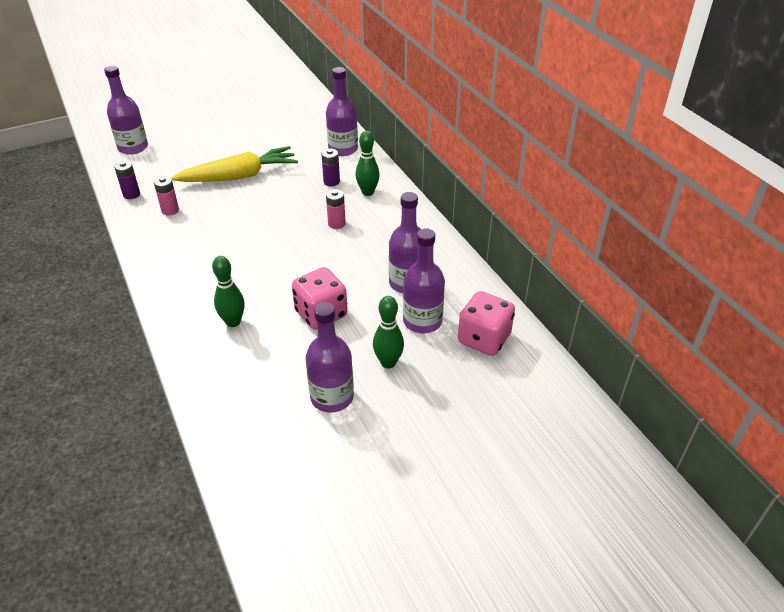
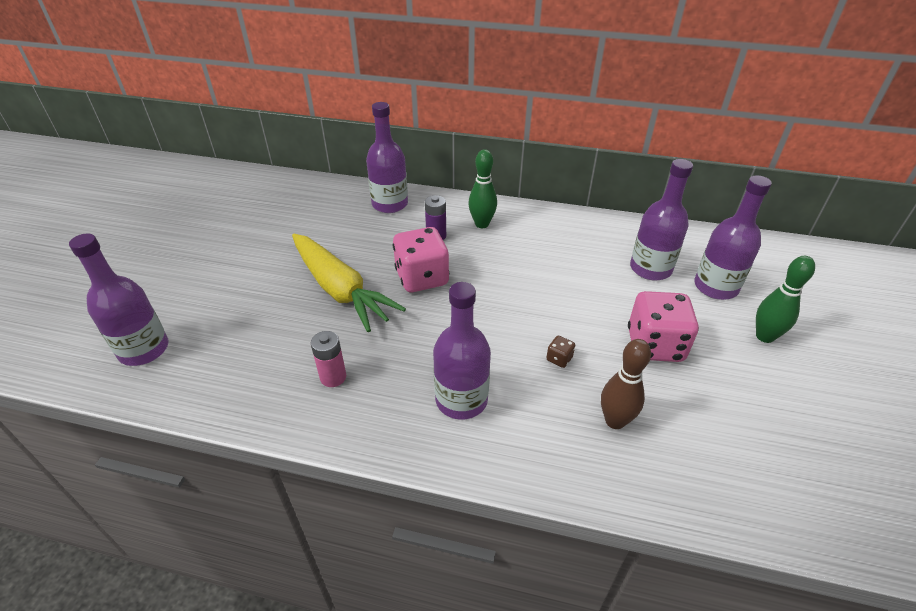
camera: 50 degrees left, 0 degrees up
(131, 194) = (249, 398): purple battery -> none
(233, 322) = (615, 421): green bowling pin -> brown bowling pin
(239, 176) = (340, 290): yellow carrot -> yellow carrot turned 120 degrees clockwise
(265, 280) = (559, 359): none -> brown dice
(332, 397) = (798, 400): purple bottle -> purple bottle (461, 400)
(336, 224) = (511, 265): pink battery -> none
(484, 339) = (765, 266): pink dice -> pink dice (422, 278)

